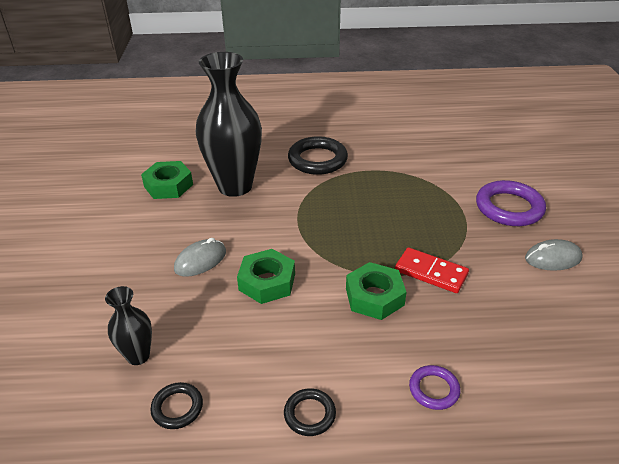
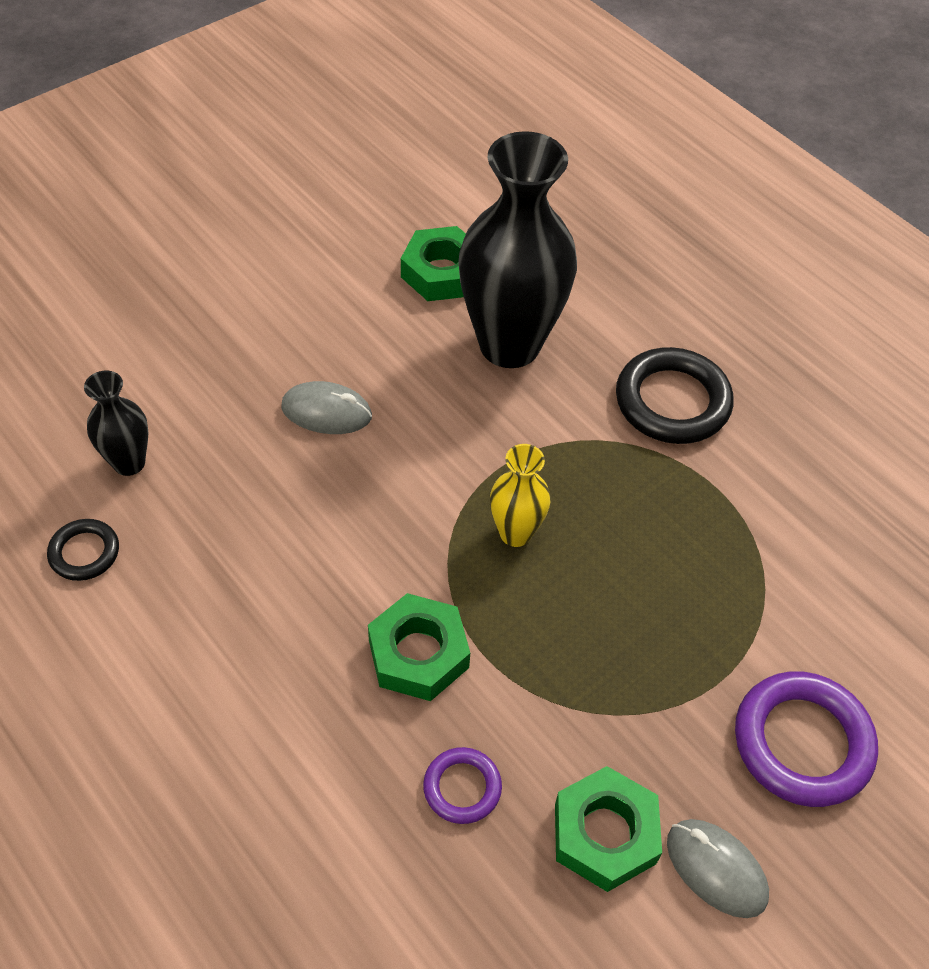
camera: 50 degrees right, 15 degrees up
(267, 282) = (347, 510): green nut -> green nut (605, 834)
(309, 414) = (162, 693): black ring -> none
(338, 233) = (515, 533): none -> yellow vase
(431, 272) = (529, 701): red domino -> none
(434, 389) = (297, 817): purple ring -> purple ring (462, 788)

